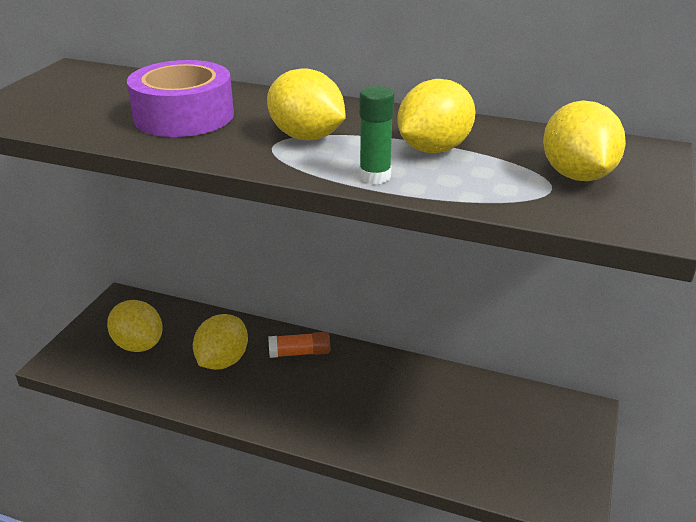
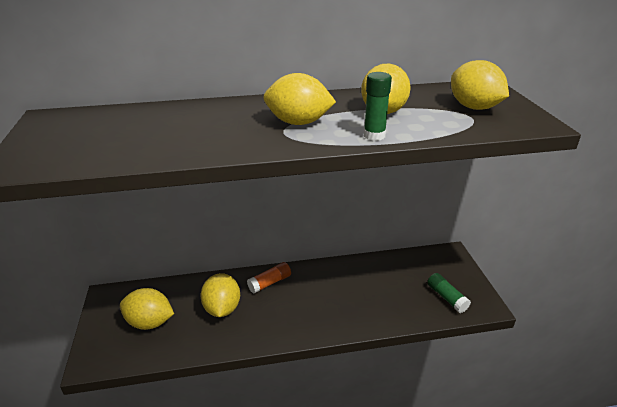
camera: 30 degrees left, 0 degrees up
(184, 116) = (193, 129): purple tape -> none
(521, 468) = (446, 297): none -> green glue stick

